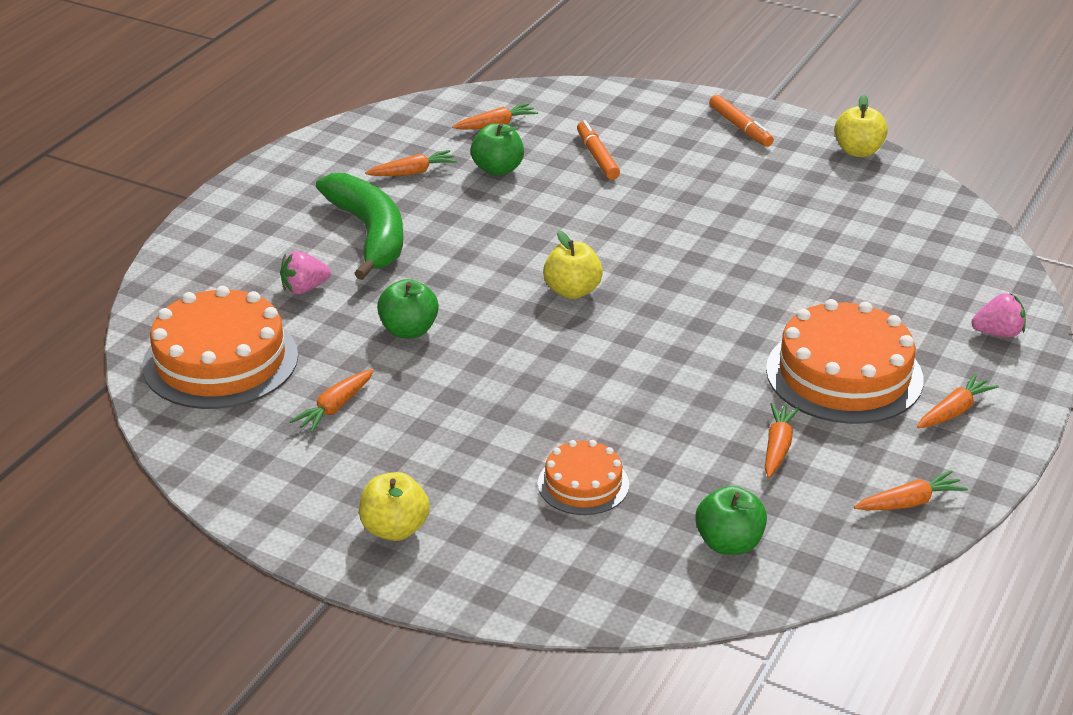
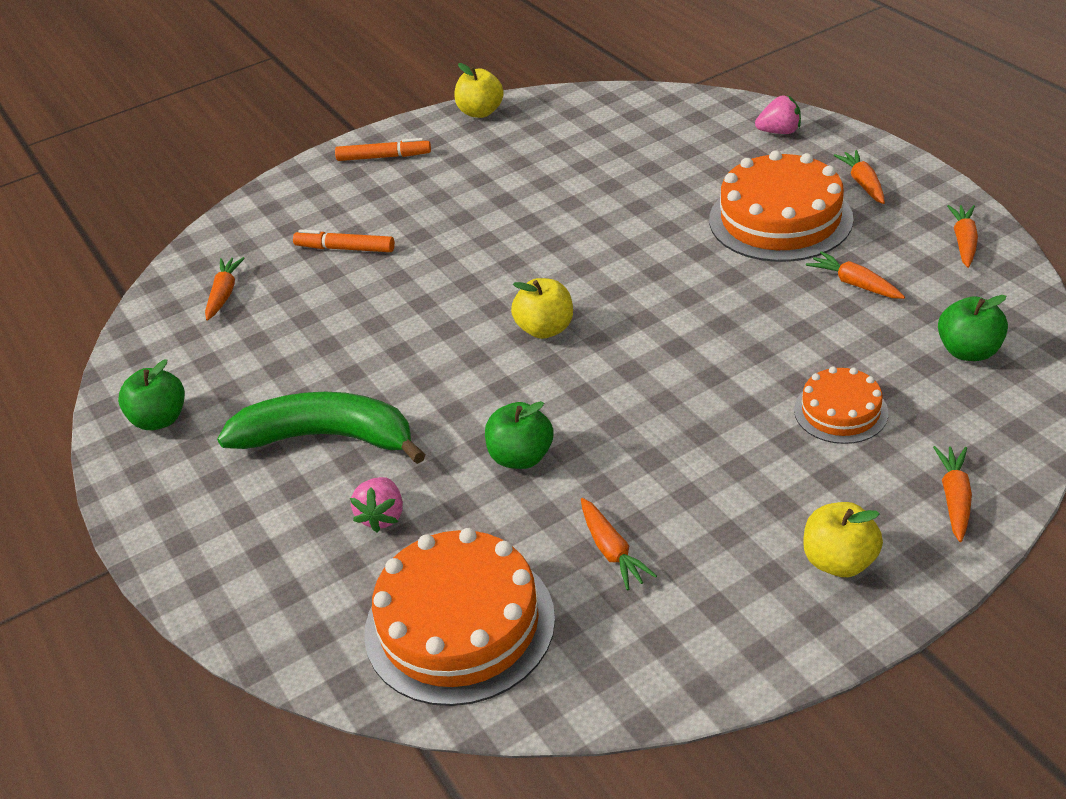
camera: 55 degrees left, 5 degrees up
(413, 172) = (247, 374): orange carrot -> orange carrot (954, 498)
(498, 169) = (302, 315): green apple -> green apple (160, 419)
(998, 333) = (779, 132): pink strawberry -> pink strawberry turned 60 degrees clockwise

